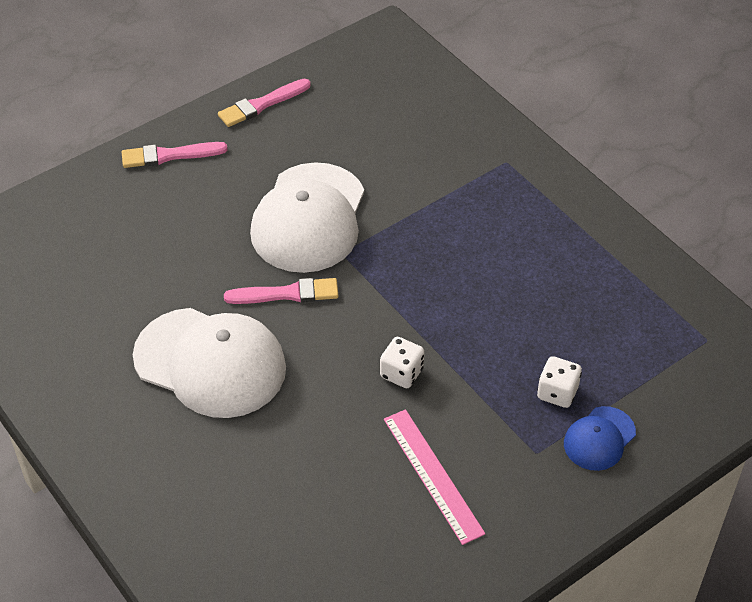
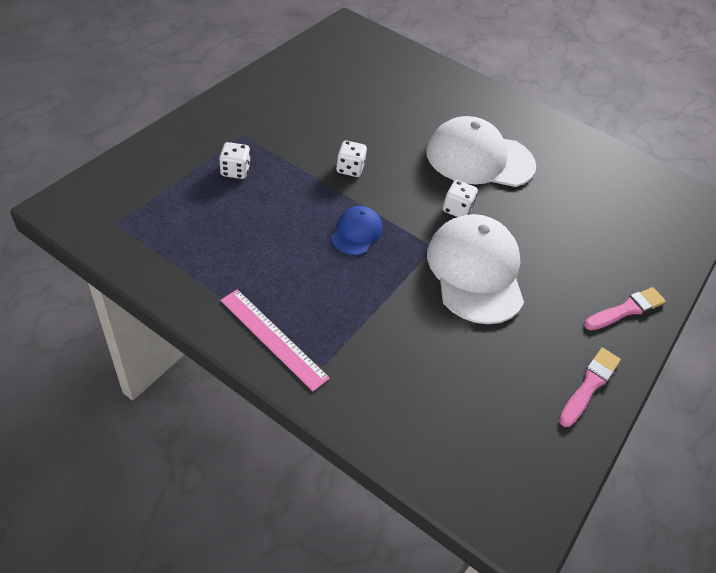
camera: 155 degrees right, 0 degrees up
(287, 294) = (457, 209): pink brush -> white dice
(432, 475) = (308, 117): pink ruler -> pink ruler (273, 338)
(599, 439) = (201, 147): blue cap -> blue cap (356, 232)

